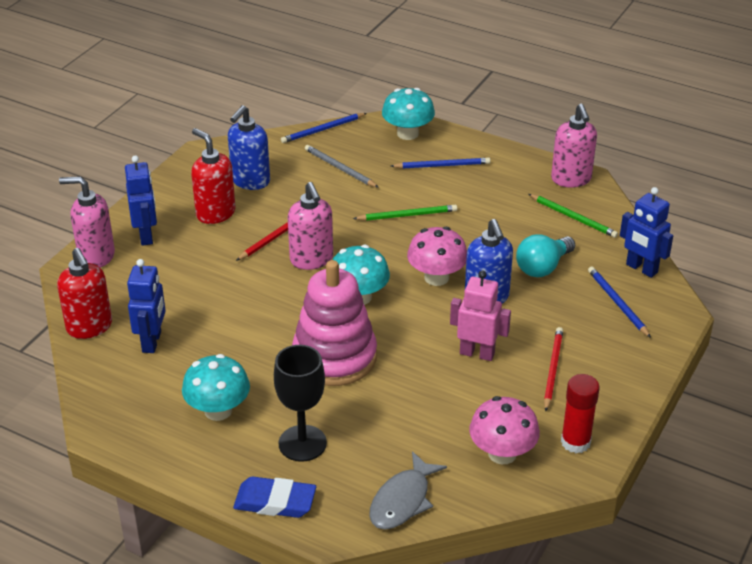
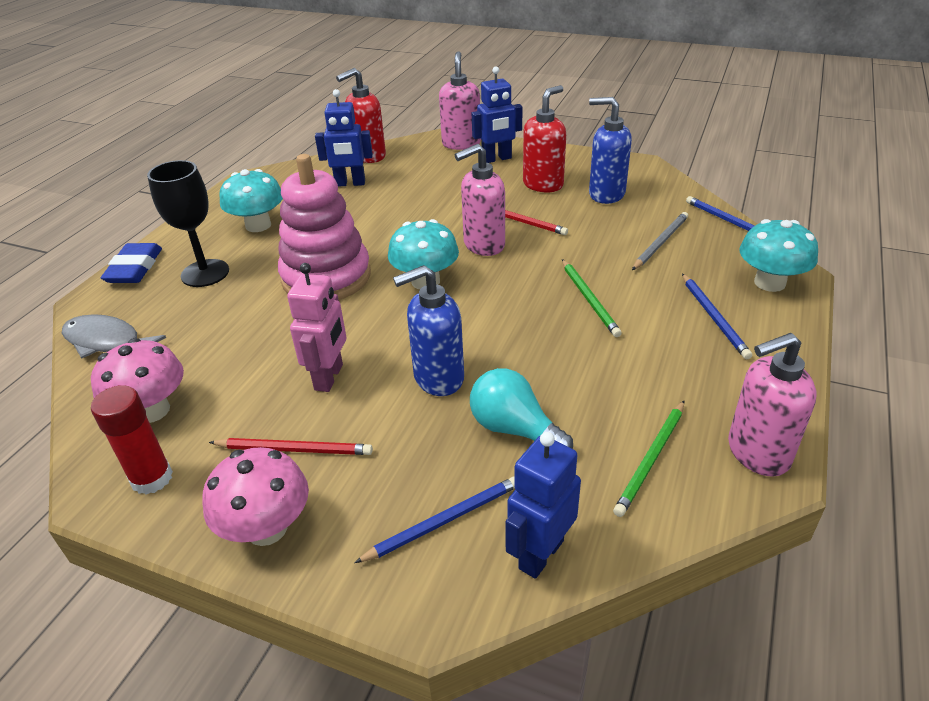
camera: 85 degrees right, 0 degrees up
(436, 277) = (471, 333): pink mushroom -> pink mushroom (267, 528)

